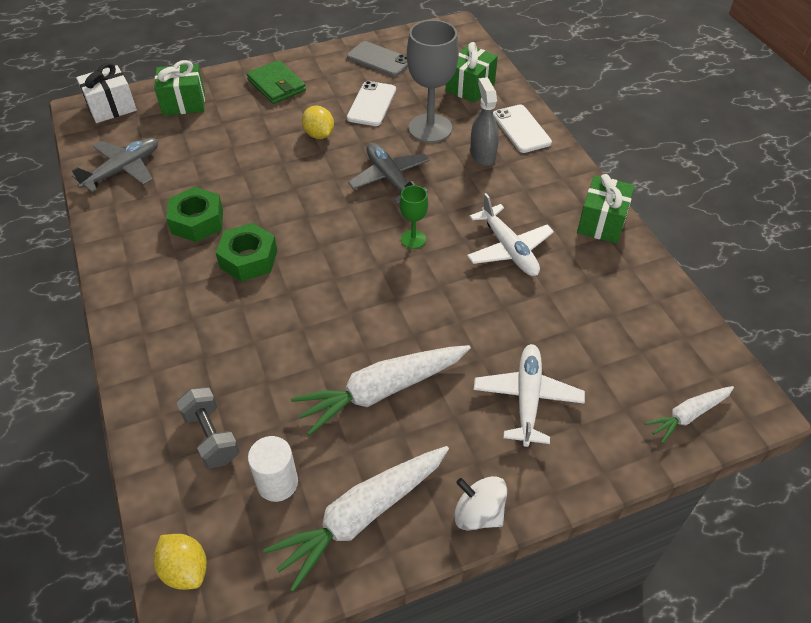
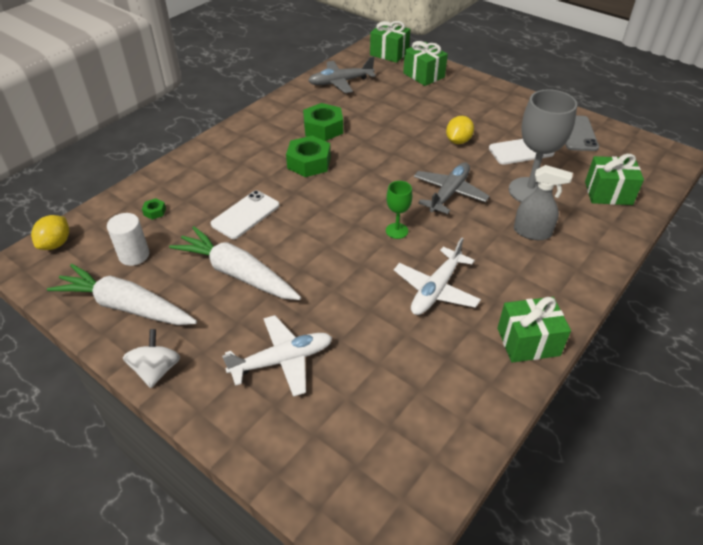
camera: 60 degrees right, 5 degrees down
(111, 107) = (389, 53): white gift -> green gift
(123, 170) = (340, 82): grey plane -> grey plane turned 150 degrees clockwise
(211, 436) = (155, 212): grey dumbbell -> green nut
(276, 85) = (487, 101): green wallet -> none
(482, 154) = (532, 232): grey spray bottle -> grey spray bottle turned 60 degrees clockwise
(521, 129) = (592, 243): white phone -> white phone (245, 215)
(688, 415) = (336, 490): white carrot -> none

